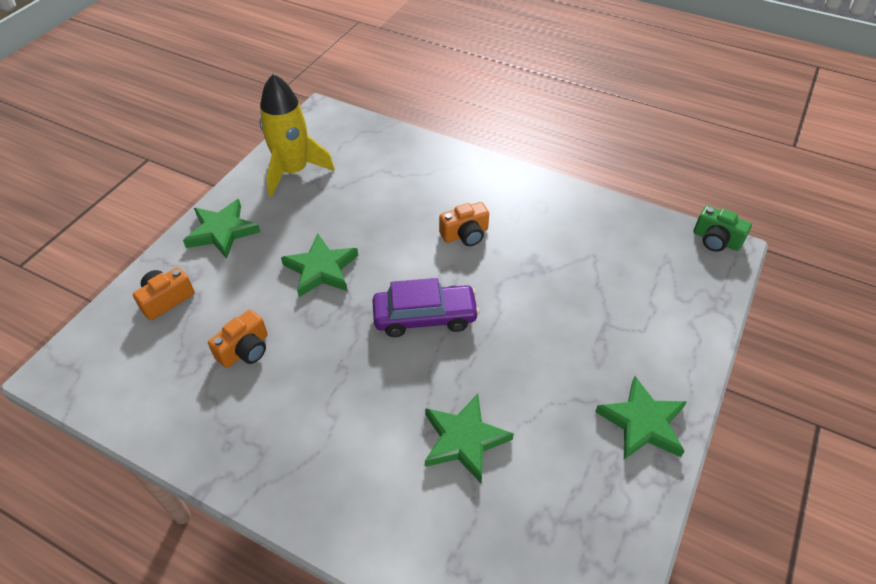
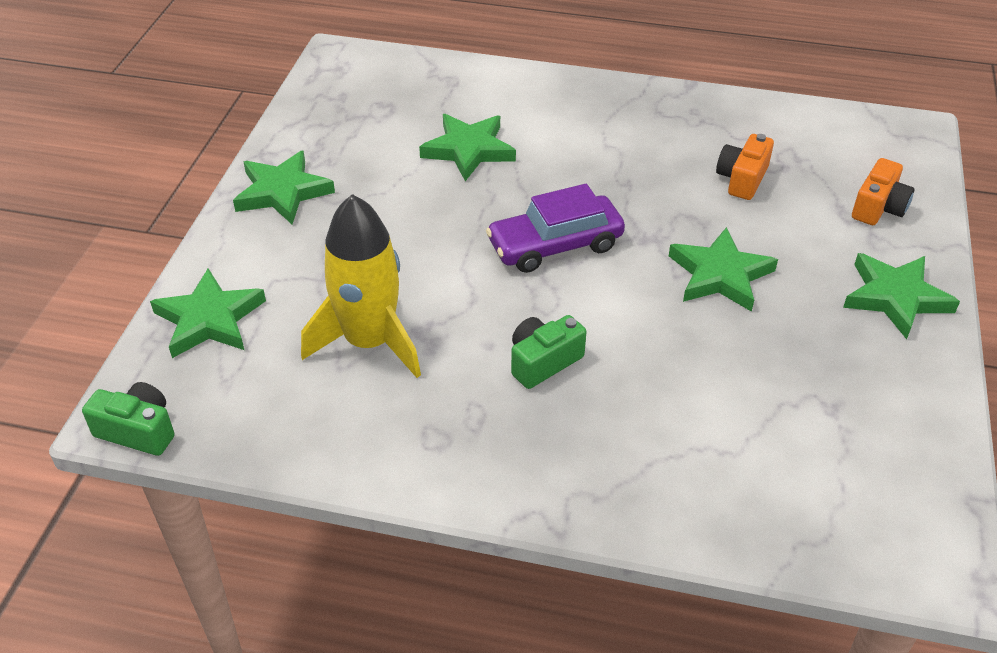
camera: 165 degrees right, 5 degrees down
(293, 171) = (881, 417): yellow rocket -> yellow rocket (369, 342)
(465, 234) = (543, 362): orange camera -> green camera
(686, 306) = (209, 319): none -> green star

